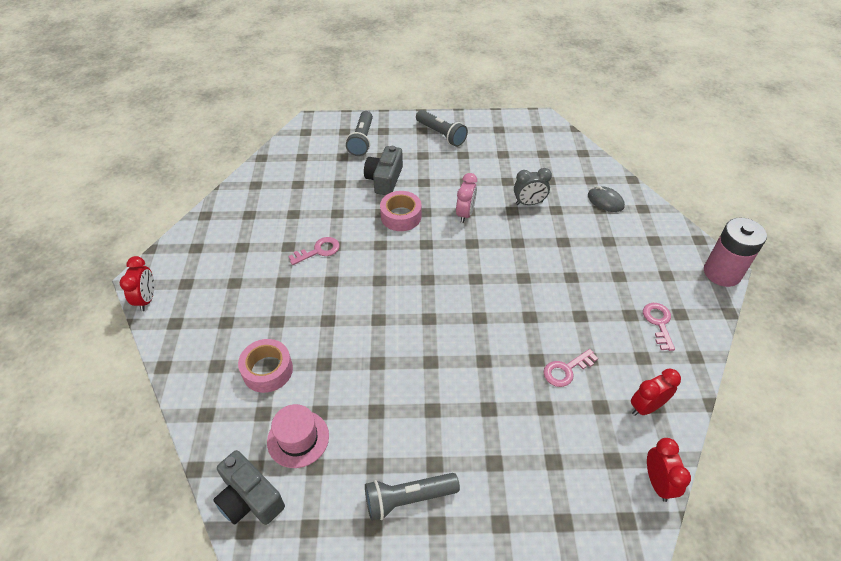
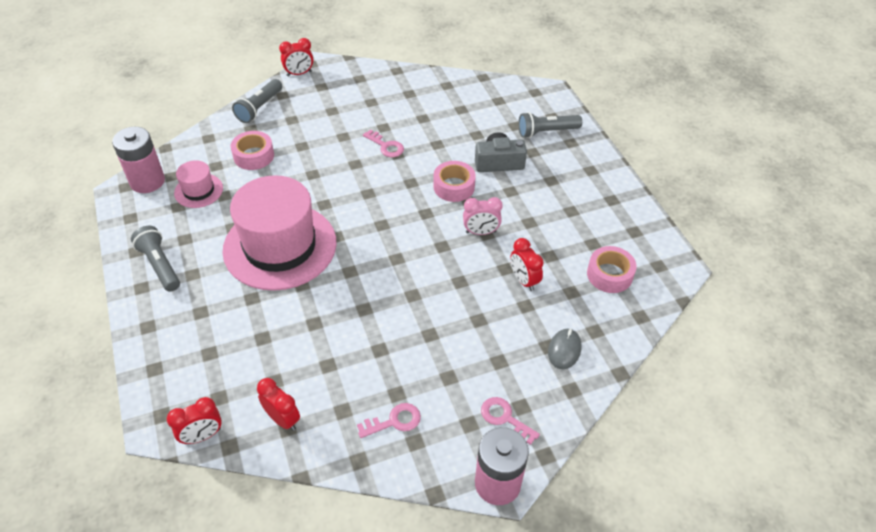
camera: 70 degrees right, 0 degrees up
(249, 498) = (147, 181): grey camera -> pink battery
(424, 370) = (280, 246): none -> pink hat
(441, 134) = (593, 186): grey flashlight -> grey flashlight (259, 108)
(529, 203) = (524, 280): grey clock -> red clock
(538, 155) = (609, 275): none -> pink tape
(566, 370) = (308, 347): pink key -> pink key (505, 418)

